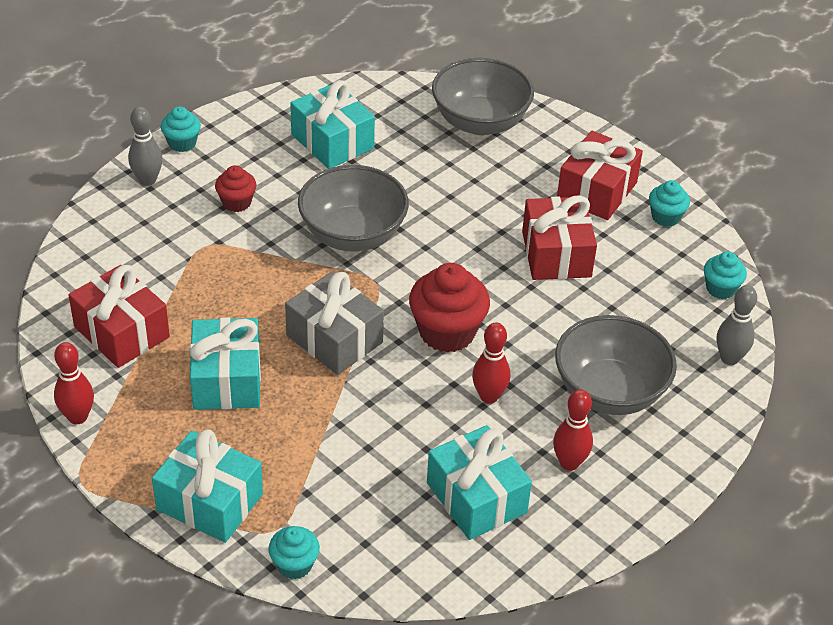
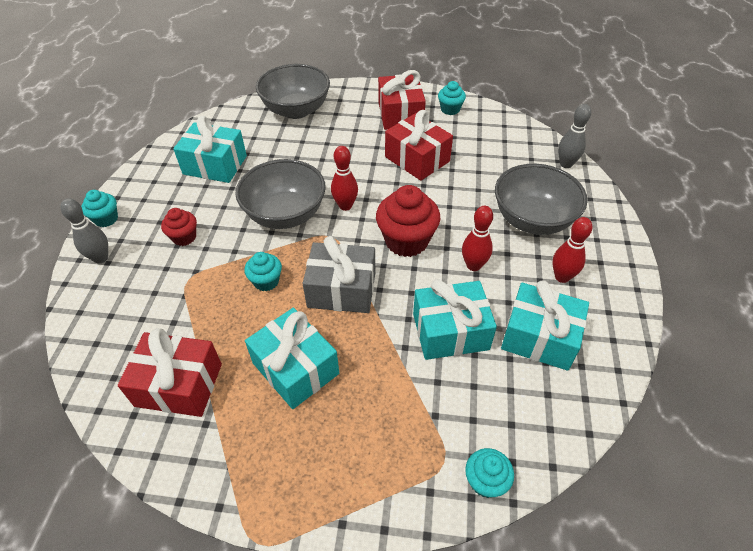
camera: 35 degrees left, 5 degrees up
(78, 417) = (203, 483): red bowling pin -> red bowling pin (345, 206)
(209, 502) = (376, 478): turquoise gift -> turquoise gift (450, 331)
(720, 288) = (518, 131): turquoise cupcake -> turquoise cupcake (266, 281)

